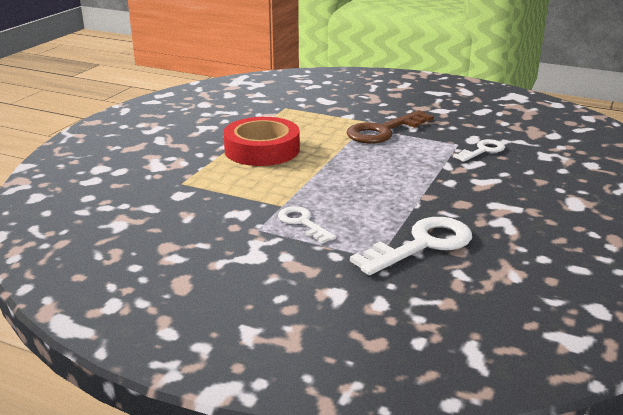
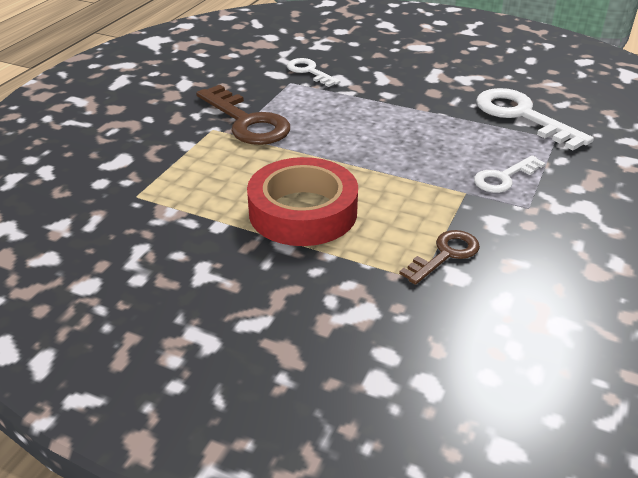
camera: 90 degrees left, 10 degrees up
(203, 192) = (445, 254): none -> brown key

